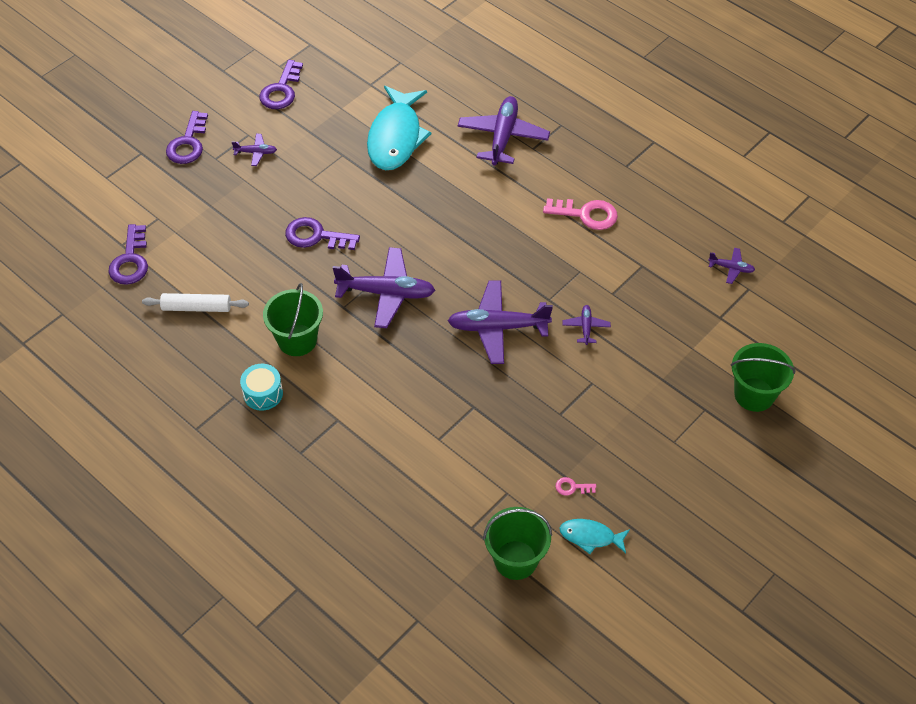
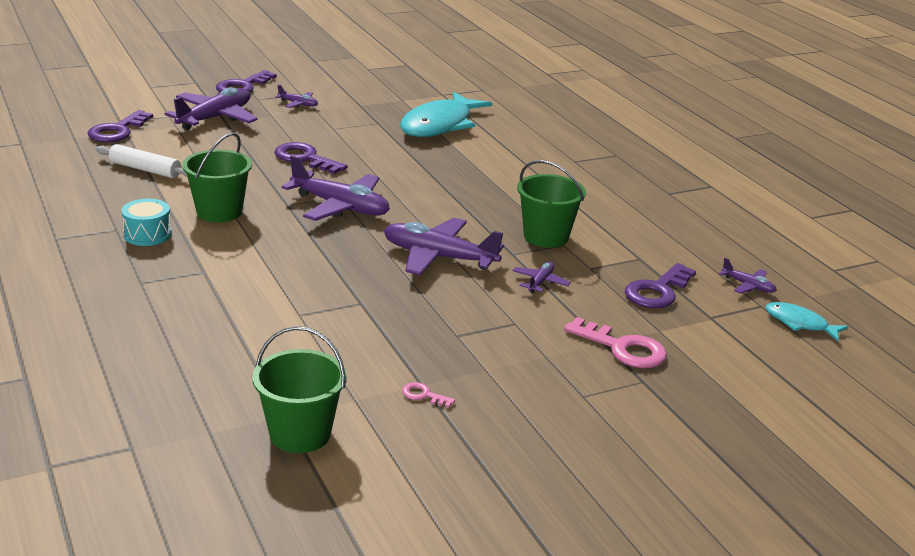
camera: 20 degrees right, 25 degrees down
(281, 90) = (356, 80): purple key -> purple key (657, 291)
(503, 137) = (548, 148): purple plane -> purple plane (215, 118)
(586, 214) = (601, 211): pink key -> pink key (623, 348)
(590, 537) = (412, 443): turquoise fish -> turquoise fish (799, 323)
(754, 394) = (717, 387): green bucket -> green bucket (546, 236)

